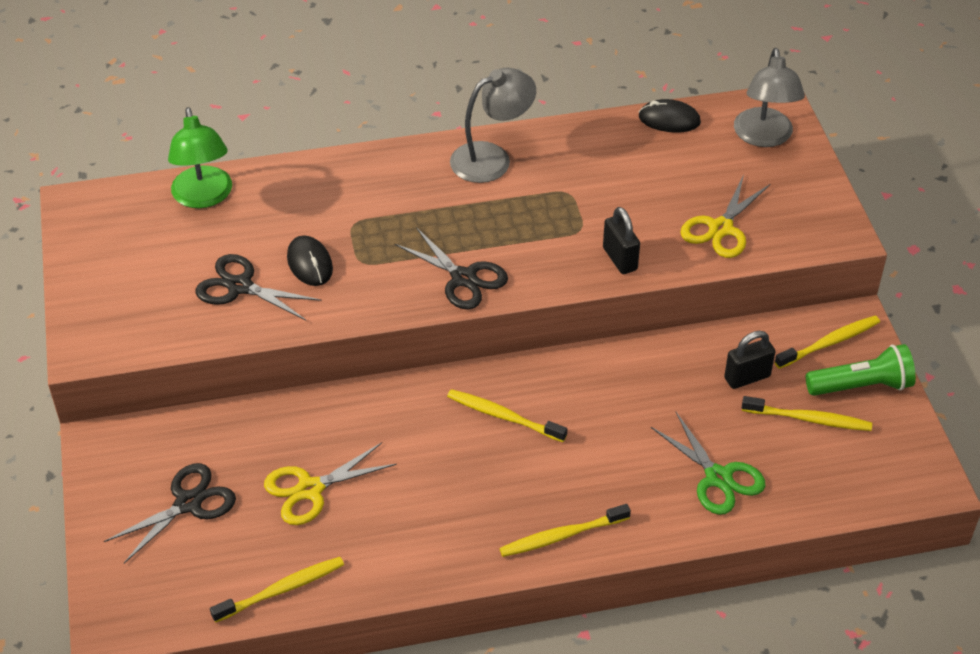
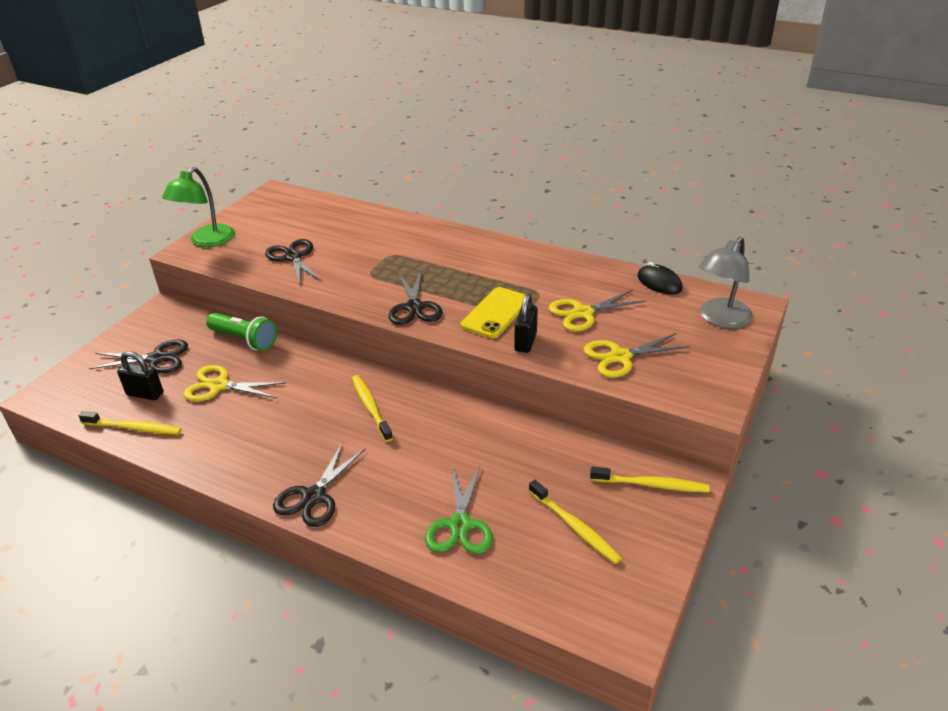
camera: 40 degrees right, 10 degrees down
(204, 197) = (334, 212): green lamp -> green lamp (206, 241)
(310, 263) = (342, 262): black mouse -> none
(492, 158) = (514, 256): grey lamp -> none
(554, 240) = (496, 313): none -> yellow phone
(561, 536) = (314, 496): yellow toothbrush -> black scissors
(636, 195) = (582, 313): none -> yellow scissors
(747, 377) = (559, 473): black padlock -> black padlock (145, 394)
(861, 386) = (645, 528): green flashlight -> green flashlight (244, 340)

